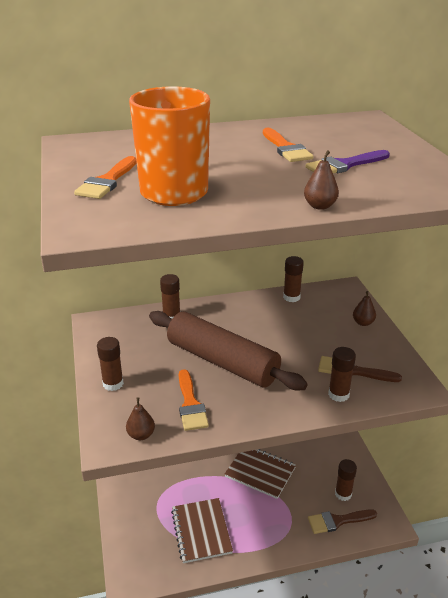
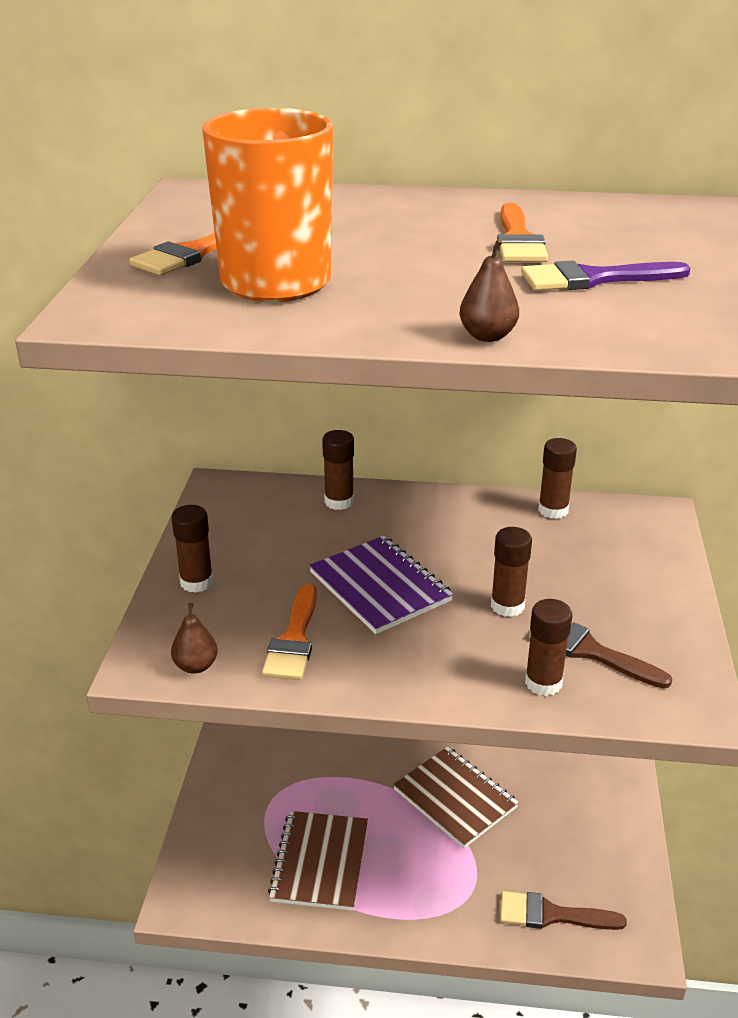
camera: 20 degrees right, 0 degrees up
(222, 361) = (380, 587): brown rolling pin -> purple notebook
(343, 494) = (581, 874): brown glue stick -> brown glue stick (507, 606)
(363, 323) = (656, 577): brown pear -> none

